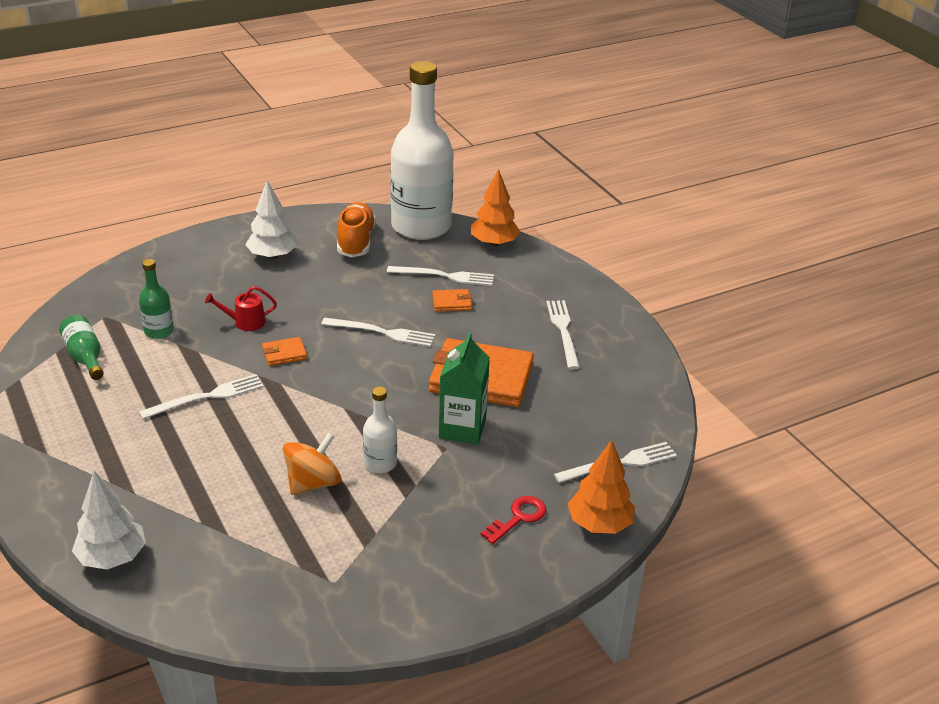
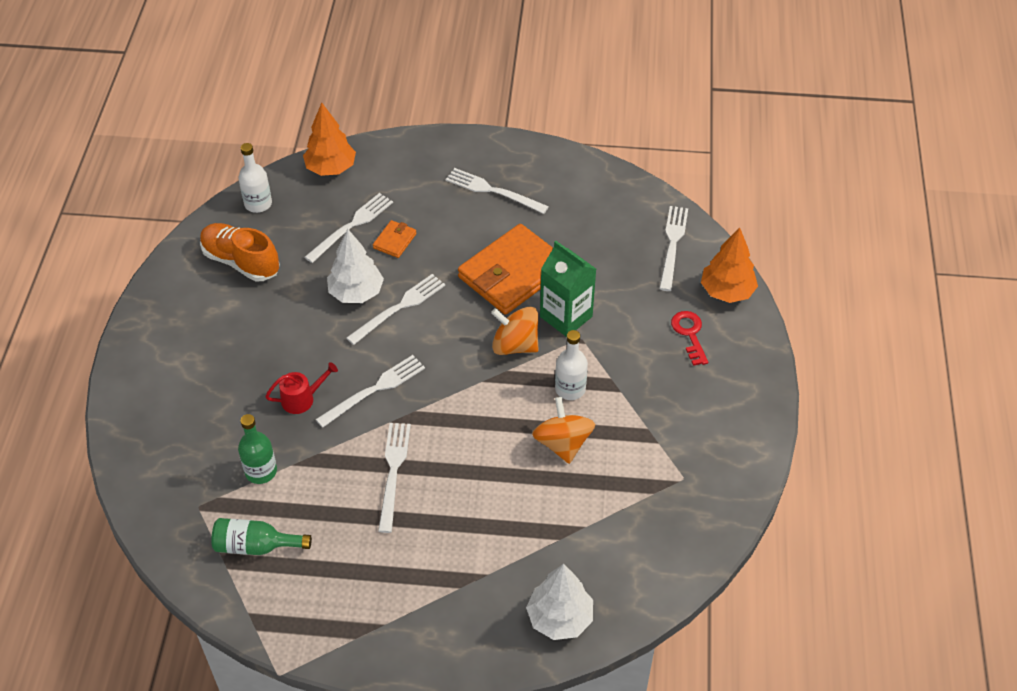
camera: 55 degrees left, 15 degrees up
(245, 322) = (302, 399): red watering can -> red watering can turned 135 degrees counterclockwise
(273, 256) = (209, 333): white tree -> white tree (356, 293)
(284, 354) = (374, 390): orange wallet -> white fork
(401, 411) = (515, 345): none -> orange spinning top
(421, 226) = (258, 204): white bottle -> white bottle, size x0.42

